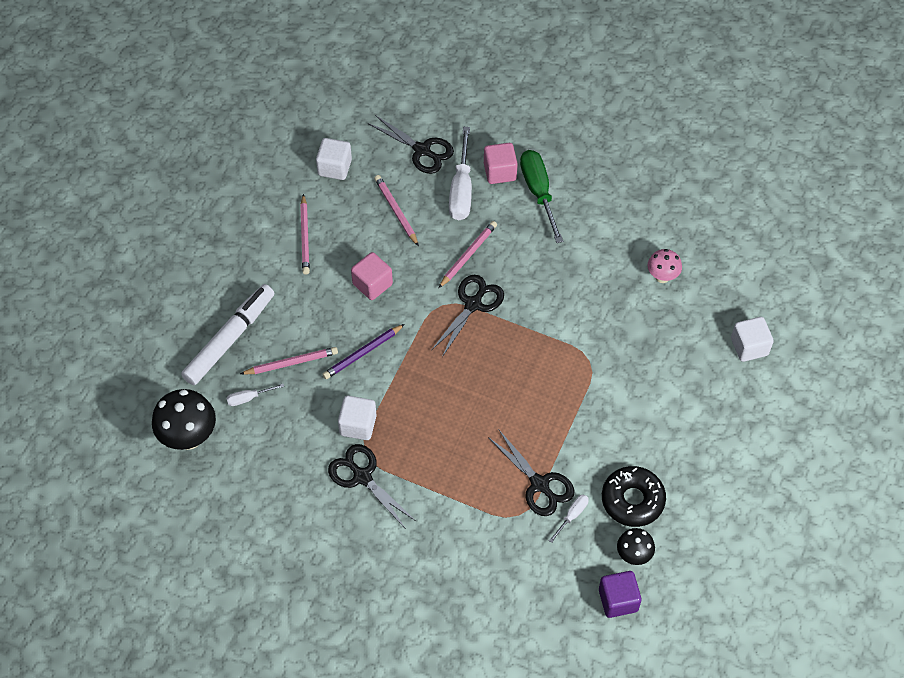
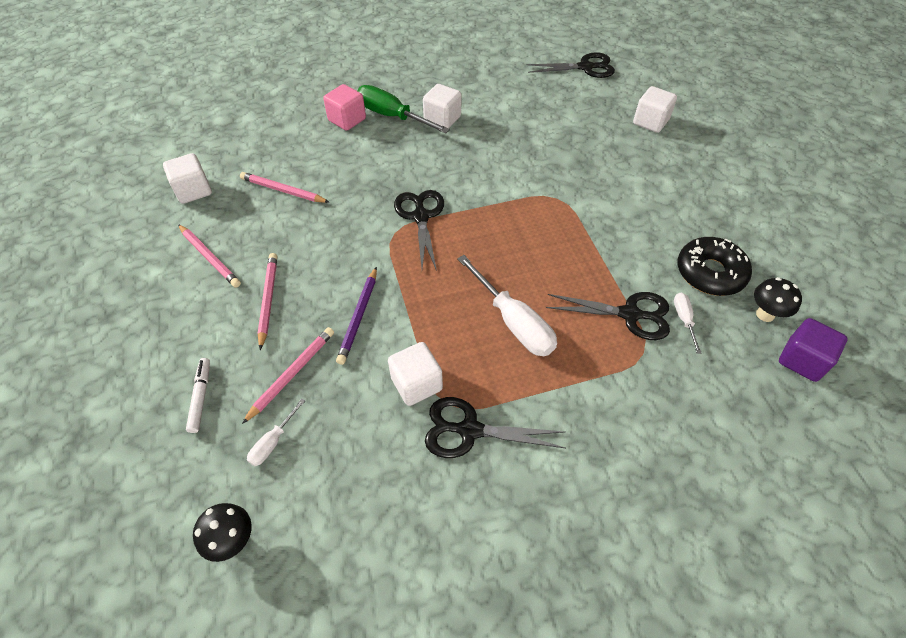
camera: 40 degrees left, 5 degrees down
(189, 437) = (233, 540): black mushroom -> black mushroom, size x0.58
(230, 339) = (201, 397): white marker -> white marker, size x0.47
(372, 284) = (313, 256): pink cube -> none
(422, 150) = (266, 139): black scissors -> black scissors (585, 67)
(461, 190) = (327, 146): white screwdriver -> white screwdriver (513, 322)
(468, 255) = (379, 185): pink pencil -> pink pencil (268, 299)
(576, 223) = (442, 119): none -> white cube
(662, 277) = (542, 116): pink mushroom -> none

